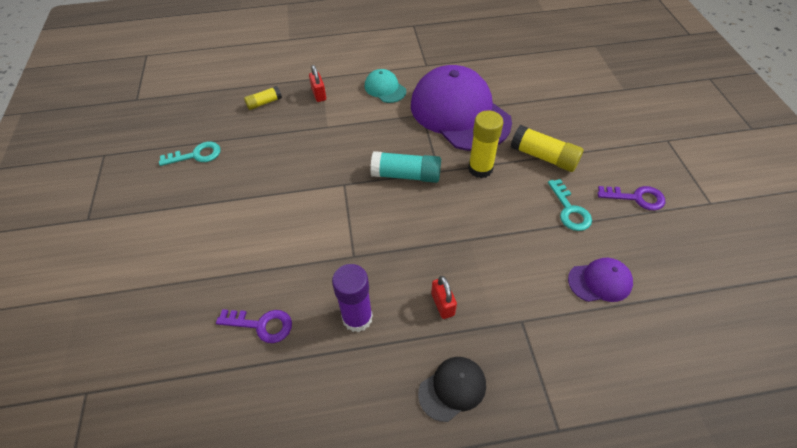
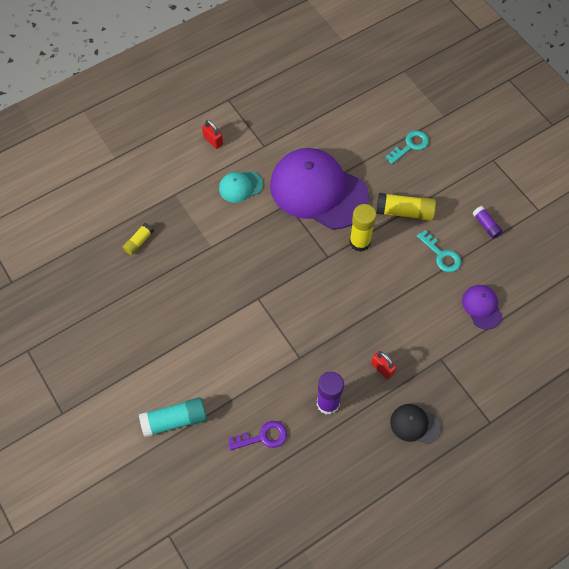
camera: 25 degrees left, 10 degrees up
(196, 155) = (114, 318): turquoise key -> turquoise key (410, 145)
(319, 95) = (184, 215): red padlock -> red padlock (213, 141)
(385, 88) = (240, 186): turquoise cap -> turquoise cap turned 45 degrees counterclockwise
(406, 175) = (304, 270): turquoise glue stick -> turquoise glue stick (174, 420)
(452, 388) = (415, 424): black cap -> black cap turned 105 degrees counterclockwise
(600, 281) = (482, 307): purple cap -> purple cap turned 75 degrees counterclockwise
(636, 198) = (486, 225): purple key -> purple glue stick

